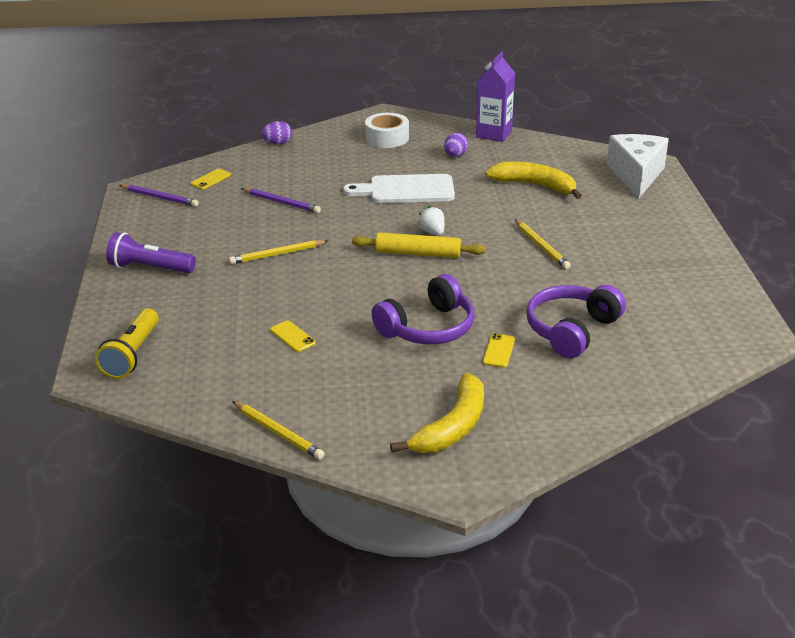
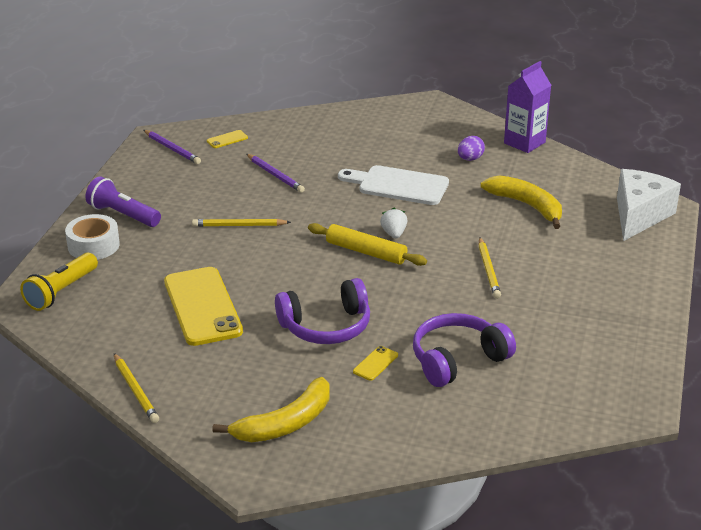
camera: 20 degrees right, 0 degrees up
(278, 143) = (310, 114): purple egg -> none
(292, 336) = (202, 306): yellow phone -> yellow phone, size x2.48
(387, 138) = (416, 128): white tape -> white tape (93, 245)

